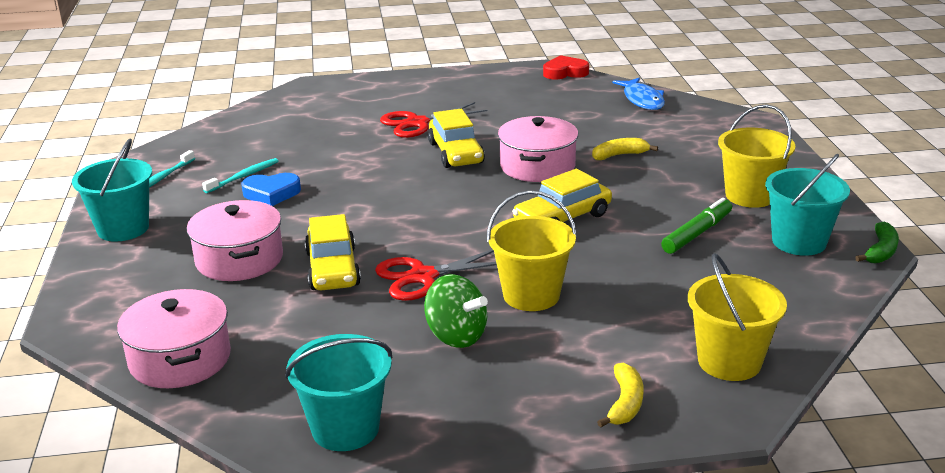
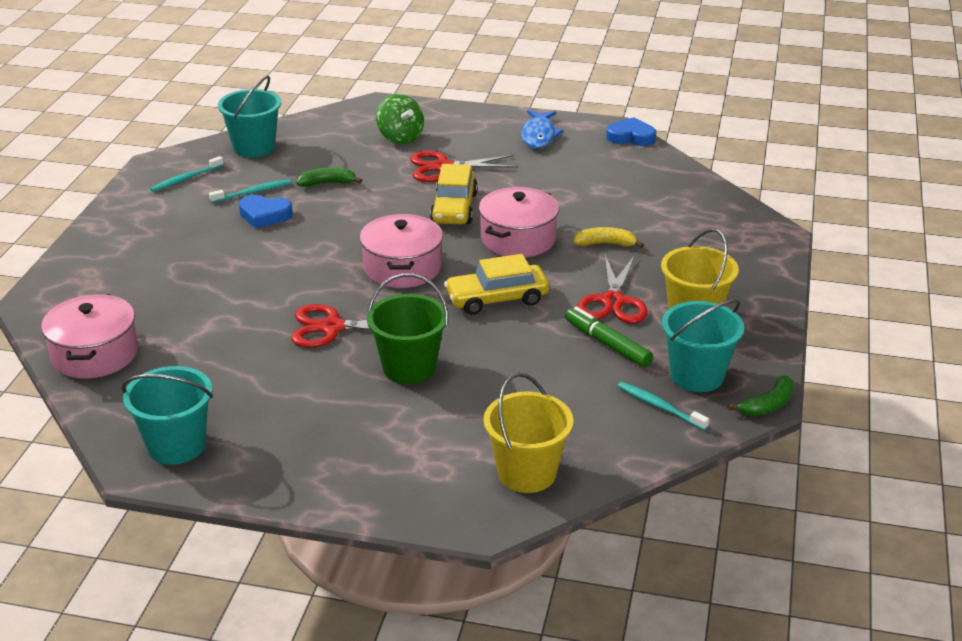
camera: 20 degrees right, 5 degrees up
(123, 228) = (124, 223): turquoise bucket -> turquoise bucket (254, 147)
(239, 259) = (196, 274): pink pot -> pink pot (402, 268)
(314, 155) = (327, 183): none -> green banana
(332, 269) = (264, 302): yellow car -> none
(456, 336) = (318, 389): green spinning top -> green spinning top (400, 137)
(531, 295) = (409, 368): yellow bucket -> green bucket
(565, 72) = (631, 137): red heart -> blue heart
(625, 403) = (407, 485): yellow banana -> none
(642, 100) = (681, 186): blue fish -> blue fish (539, 135)
(669, 199) = (613, 302): none -> red scissors
(697, 233) = (607, 344): green marker -> green marker turned 105 degrees counterclockwise
(792, 274) = (660, 407): none -> turquoise toothbrush

